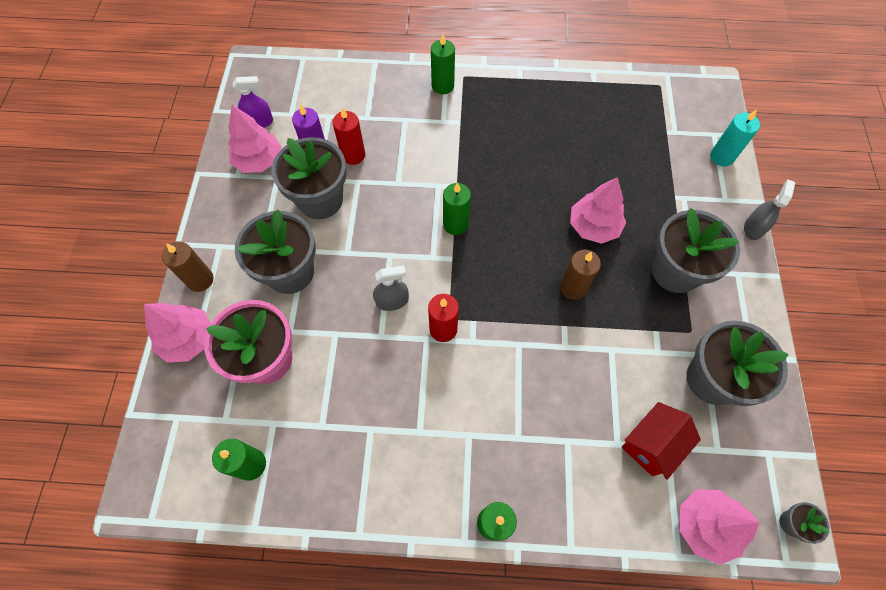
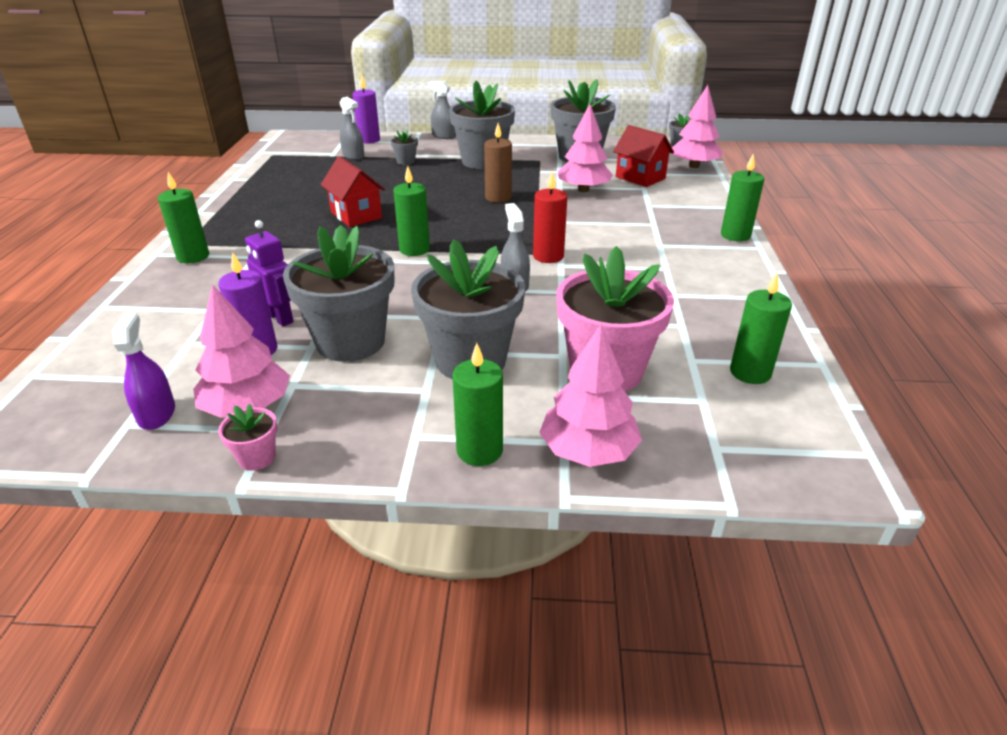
camera: 90 degrees left, 30 degrees down
(200, 280) = (479, 450): brown candle -> green candle
(215, 175) = (257, 457): none -> pink flower pot
(353, 155) = (279, 318): red candle -> purple robot
(521, 174) = (356, 215): none -> red house
(593, 226) = (431, 187): pink tree -> pink tree (583, 190)
(661, 198) = (406, 161): none -> grey flower pot
(669, 150) = (353, 156): none -> grey spray bottle
(721, 157) = (369, 140): turquoise candle -> purple candle

